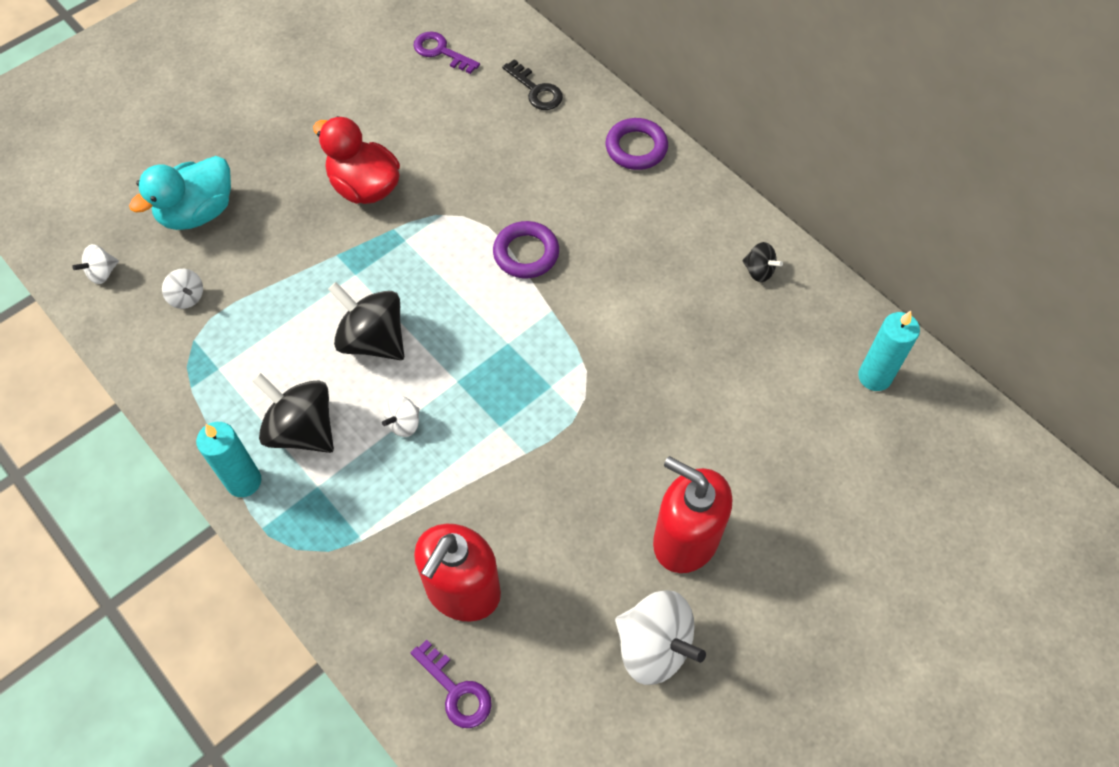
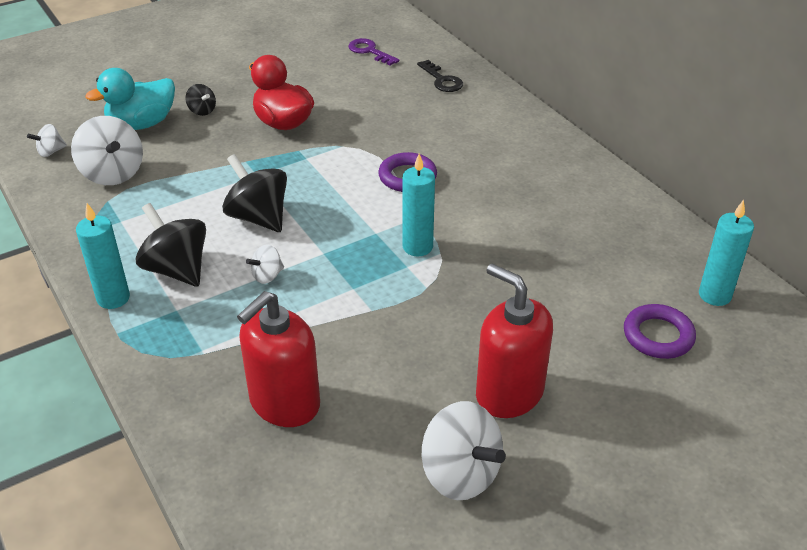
camera: 10 degrees right, 20 degrees down
(187, 297) = (113, 174): white spinning top -> white spinning top, size x1.98
(456, 690) = (255, 481): purple key -> none
(557, 357) = (417, 247): none -> turquoise candle
(636, 148) = (519, 122): purple ring -> purple ring (658, 336)
(759, 271) = (614, 210): black spinning top -> black spinning top (202, 111)

